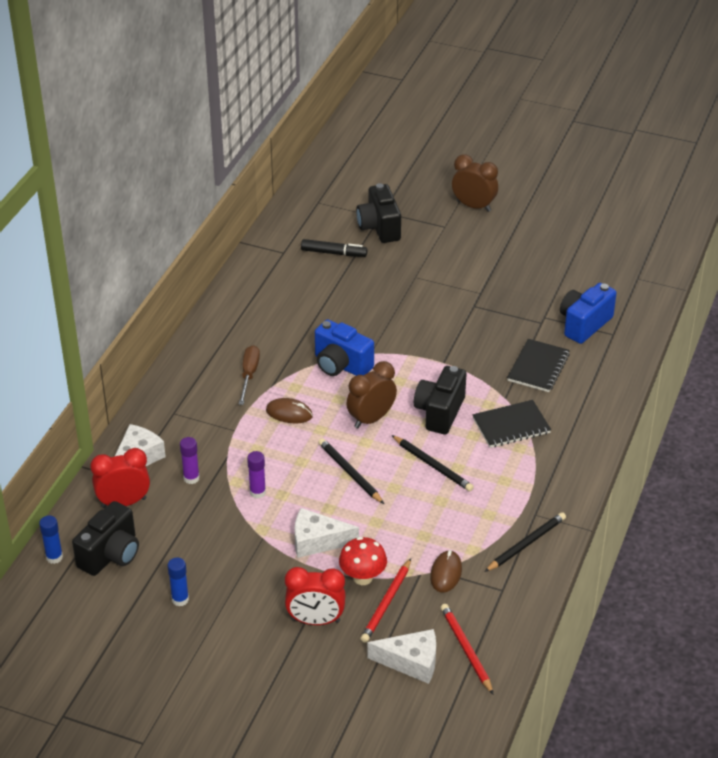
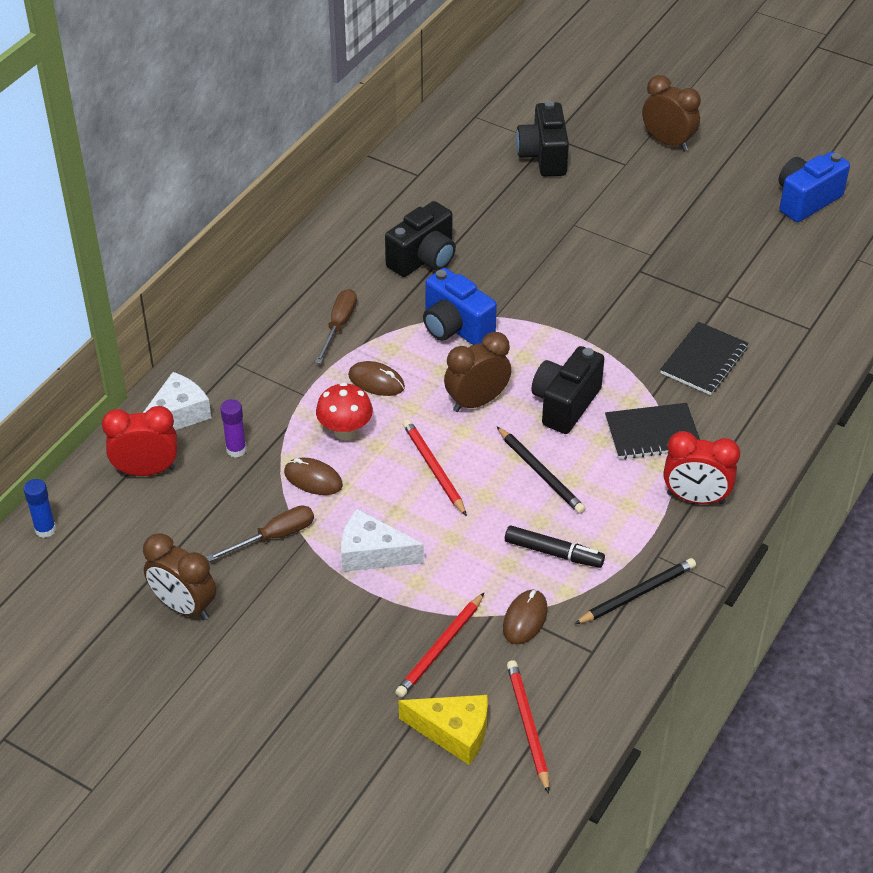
camera: 10 degrees right, 5 degrees up
(111, 555) = (114, 536): black camera -> black camera (424, 259)
(180, 599) = (184, 606): blue glue stick -> brown clock
(238, 539) = (274, 537): none -> brown screwdriver
(257, 492) = (313, 479): purple glue stick -> brown mouse
(315, 620) = (345, 658): red clock -> red clock (695, 498)
(334, 253) = (479, 182): black marker -> black marker (553, 553)
(349, 473) = (433, 469): black pencil -> red pencil
(362, 577) = (418, 610): red mushroom -> red mushroom (345, 431)
(411, 662) = (453, 732): white cheese -> yellow cheese
(584, 324) = (775, 311): blue camera -> blue camera (806, 200)

